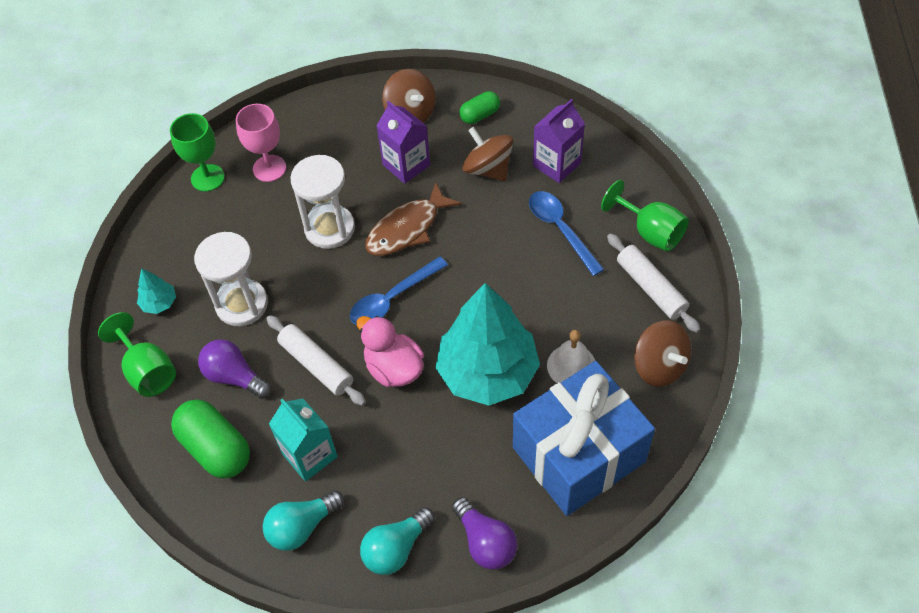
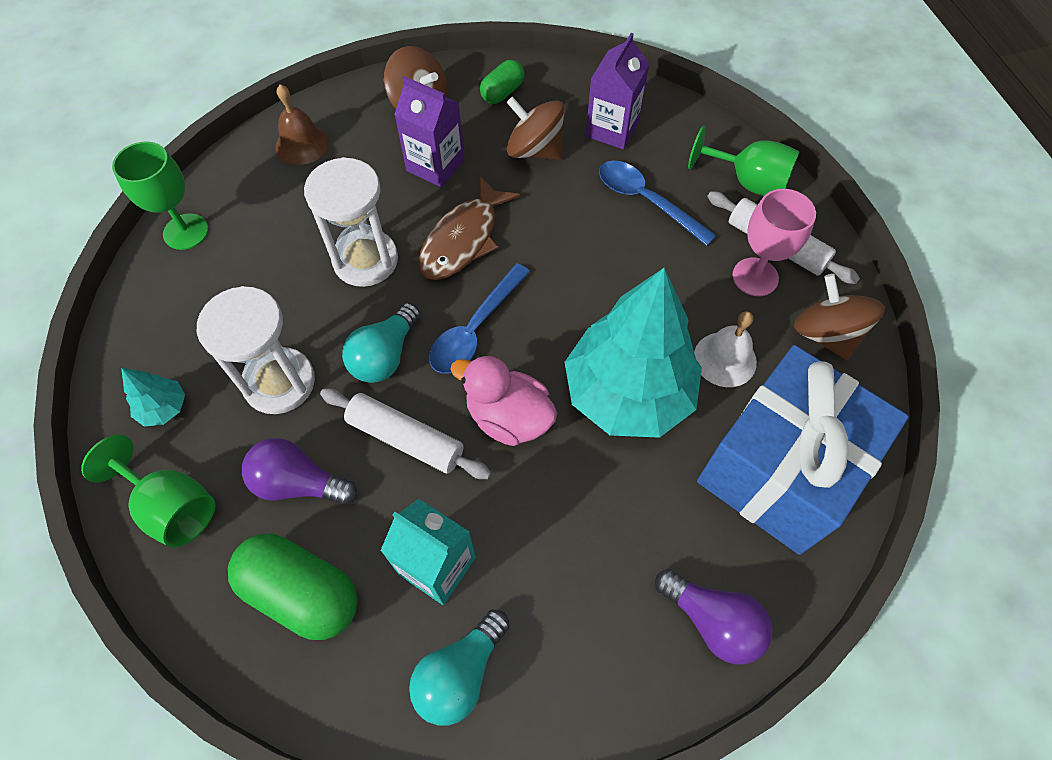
camera: 20 degrees left, 5 degrees up
(269, 168) = (264, 204): pink goblet -> pink goblet (755, 277)
(311, 127) = (302, 144): none -> brown bell
(396, 548) = (600, 666): turquoise light bulb -> turquoise light bulb (385, 355)
(659, 366) = (826, 334): brown spinning top -> brown spinning top turned 150 degrees counterclockwise

